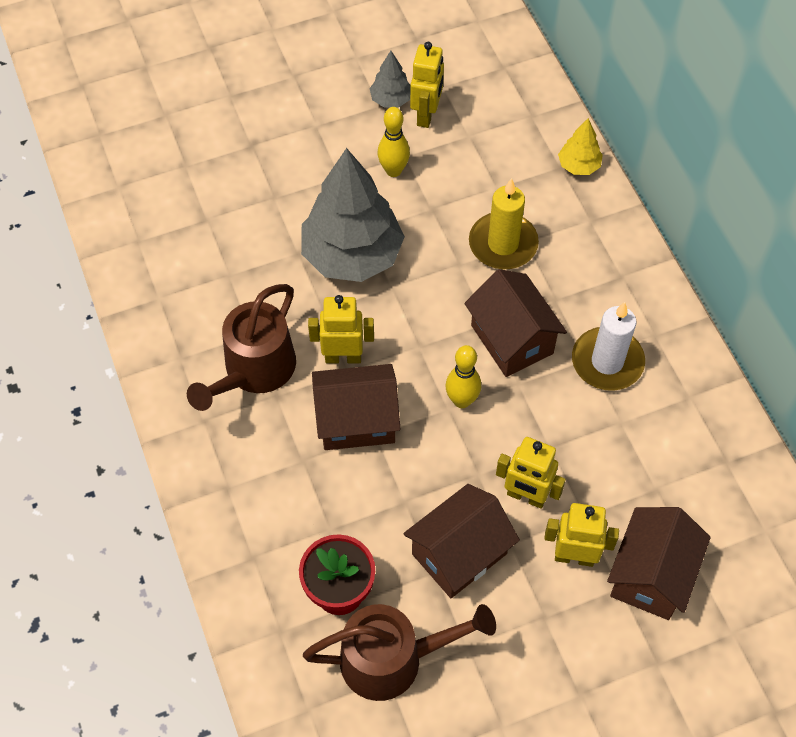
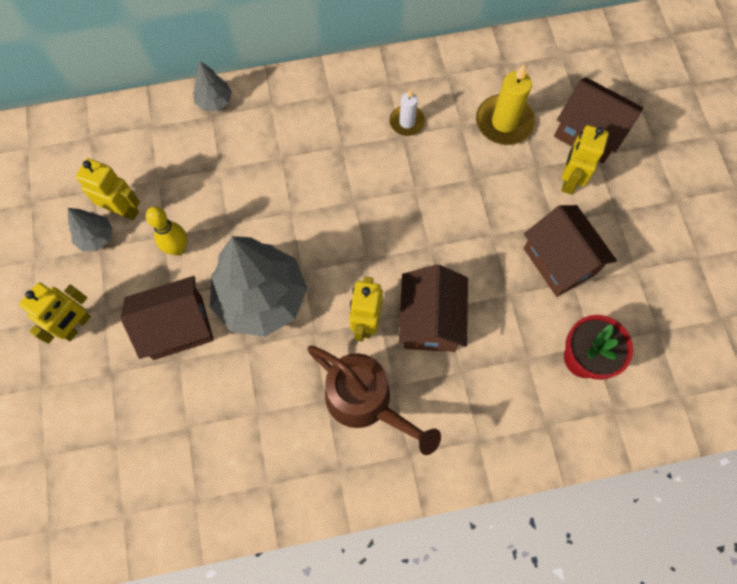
camera: 80 degrees left, 10 degrees up
(393, 659) = (643, 325): brown watering can -> none
(462, 400) = (424, 234): yellow bowling pin -> none
(503, 244) = (279, 174): yellow candle -> yellow candle (504, 122)
(512, 339) = (373, 186): brown house -> brown house (178, 327)
(526, 496) = (516, 203): yellow robot -> yellow robot (76, 326)
(578, 166) = (214, 101): yellow tree -> grey tree
(607, 361) = (407, 122): white candle -> white candle, size x0.61

